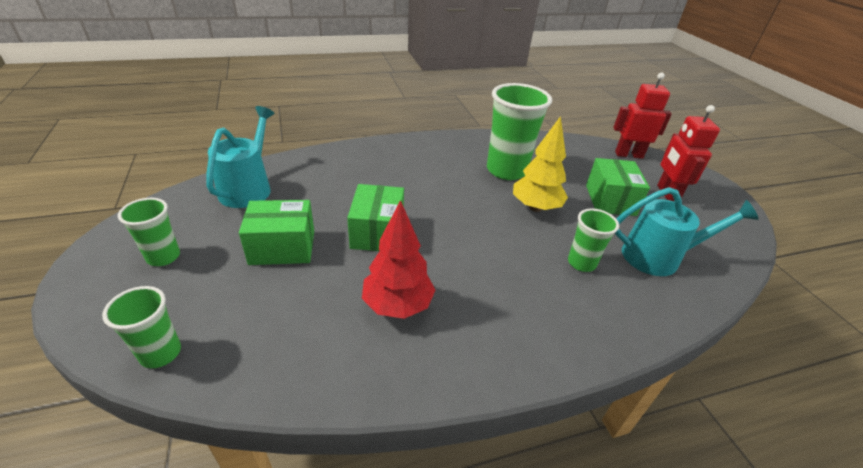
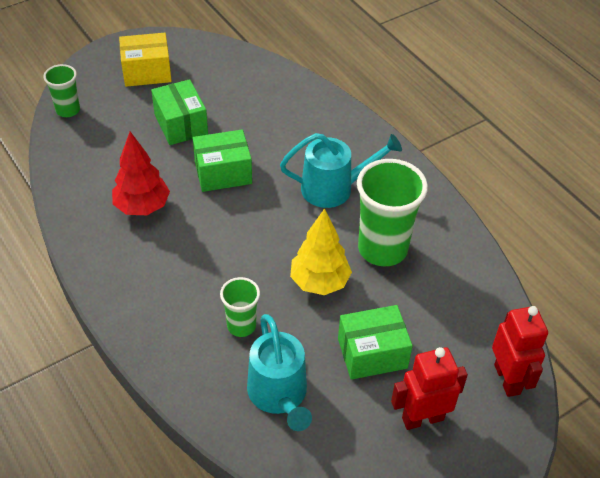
camera: 75 degrees right, 10 degrees up
(163, 257) = (147, 72): green cup -> yellow box
(248, 188) = (246, 77): turquoise watering can -> turquoise watering can (334, 188)

